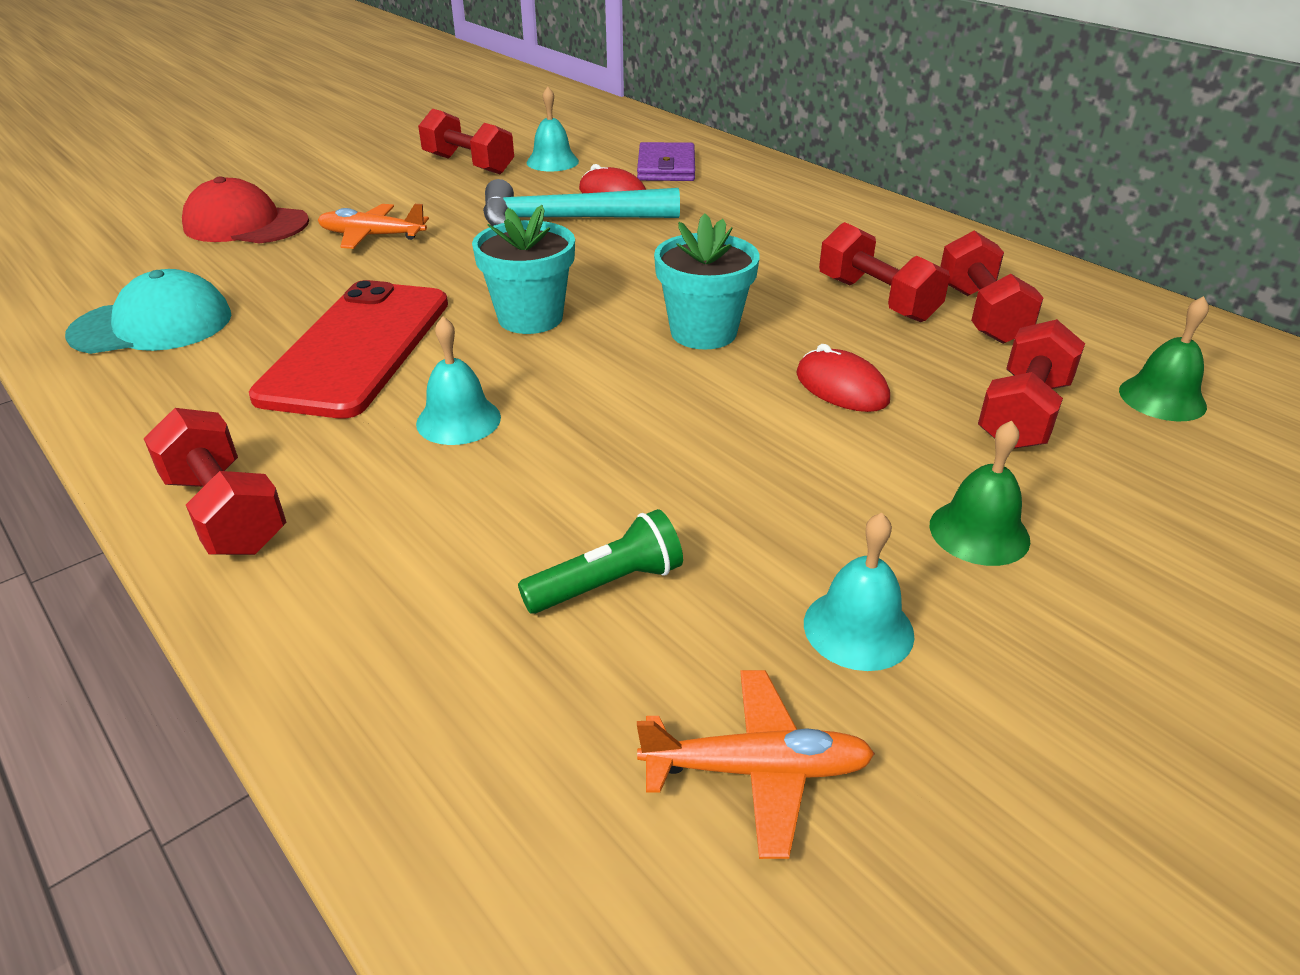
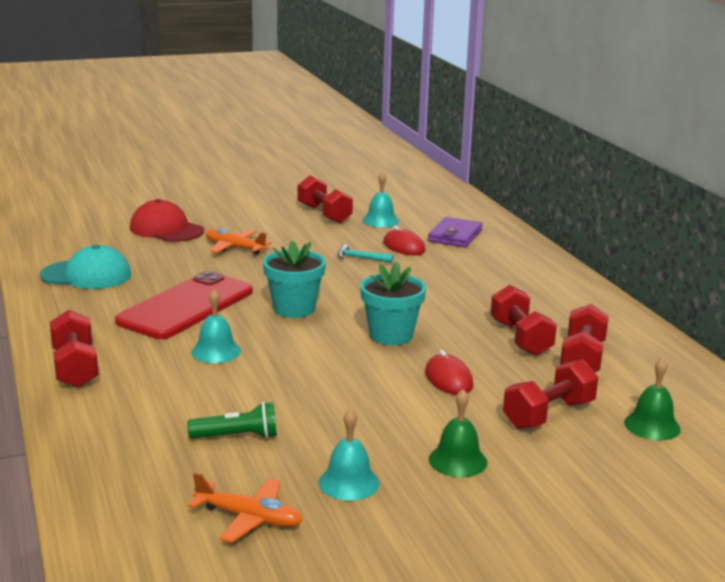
camera: 20 degrees right, 15 degrees down
(567, 220) = (360, 258): turquoise hammer -> turquoise hammer, size x0.43

